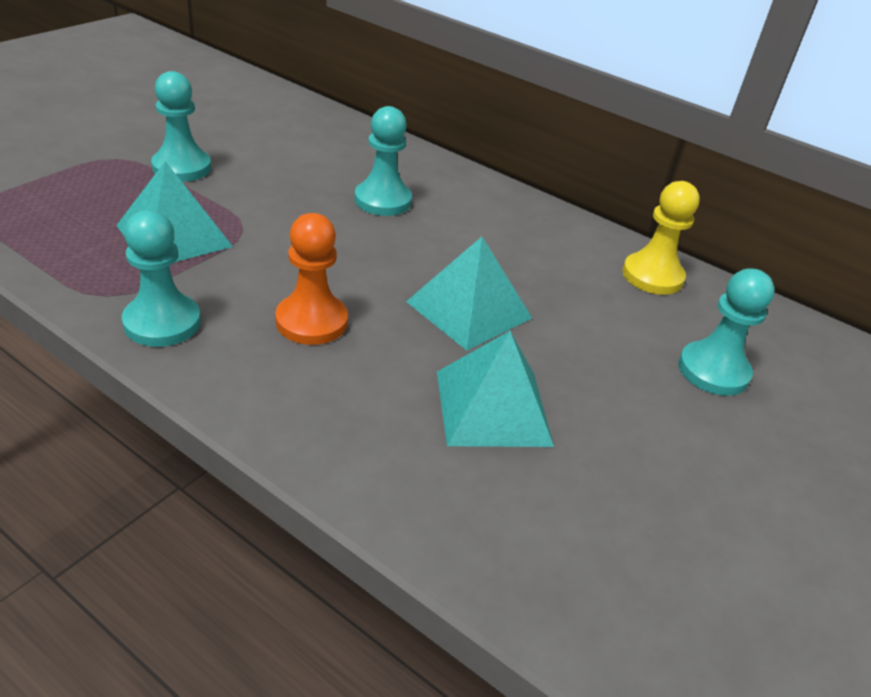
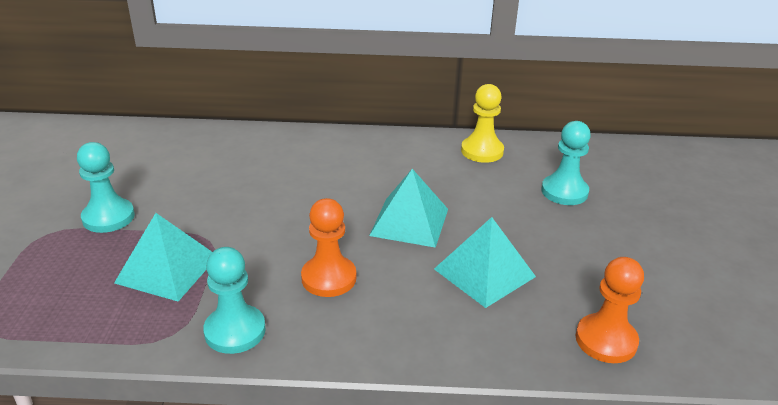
camera: 30 degrees left, 5 degrees down
(382, 200) = (279, 176): turquoise pawn -> none
(559, 573) = (606, 340): none -> orange pawn

